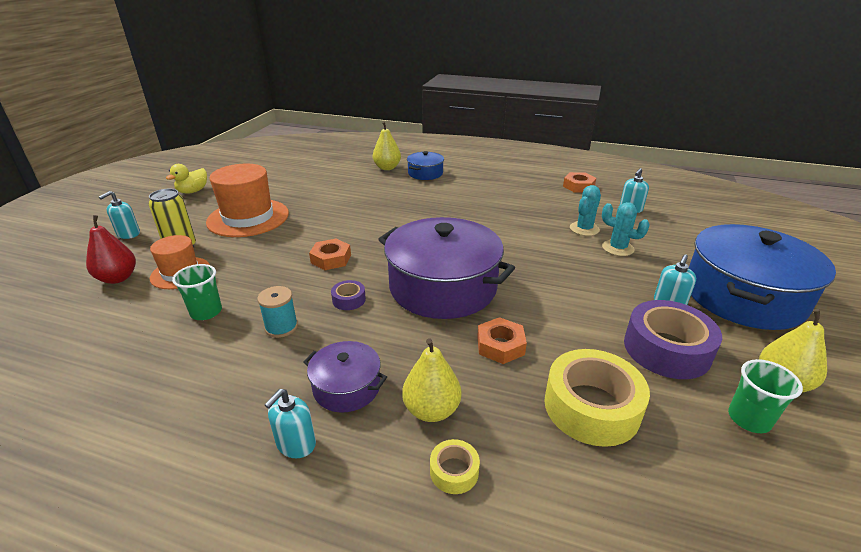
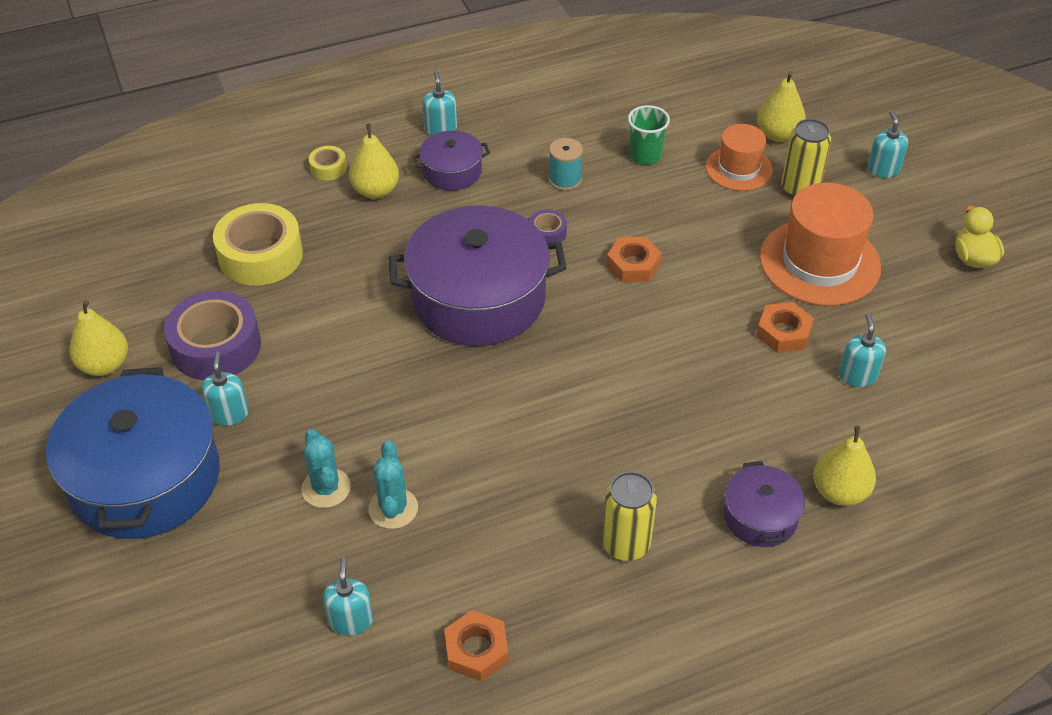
camera: 140 degrees right, 15 degrees up
(118, 278) = (778, 134): red pear -> yellow pear
(319, 185) = (857, 375): none -> turquoise soap dispenser
(425, 173) = (760, 516): blue pot -> purple pot
(487, 185) = (626, 544): none -> yellow can
(500, 345) = (367, 266): orange nut -> orange nut (783, 332)
(617, 248) = (326, 488): turquoise cactus -> turquoise cactus turned 75 degrees clockwise
(749, 419) = (134, 311): green cup -> none

